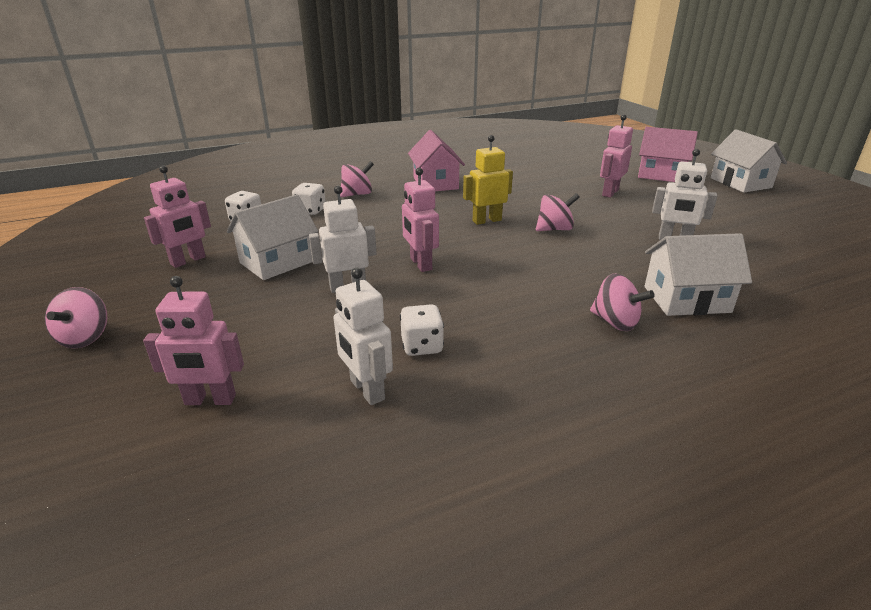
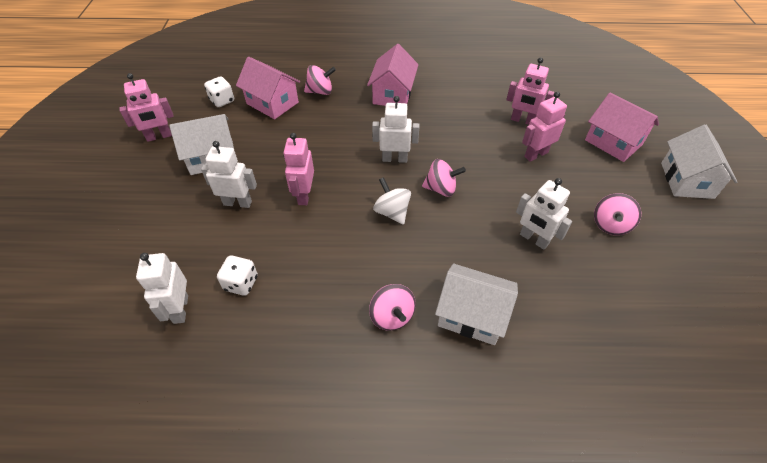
camera: 25 degrees right, 20 degrees up
(85, 338) = (63, 194): pink spinning top -> pink spinning top (610, 225)
(210, 400) = (94, 278): pink robot -> pink robot (522, 121)
(310, 211) = (272, 103): white dice -> pink house
(486, 220) = (394, 159): yellow robot -> white robot
(526, 254) = (392, 212): none -> white spinning top

